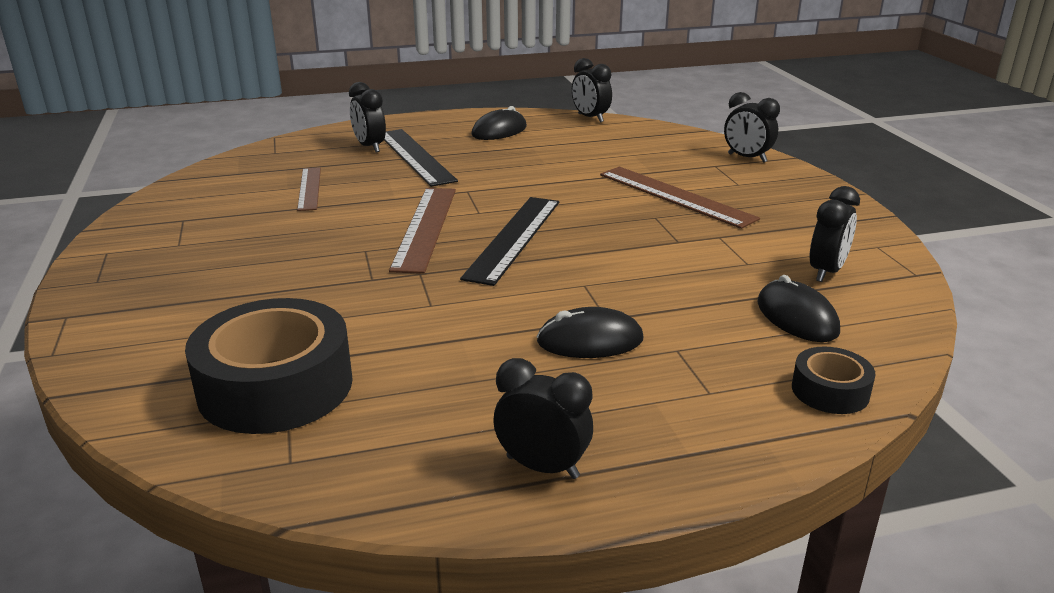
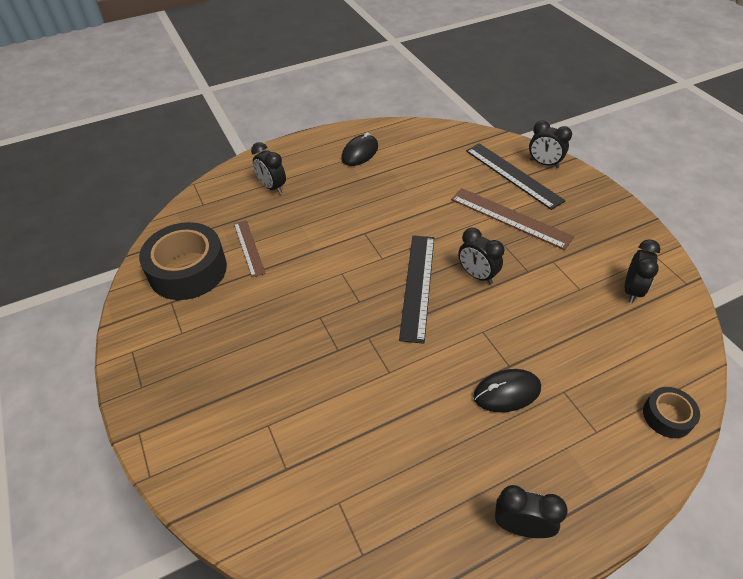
camera: 10 degrees left, 20 degrees up
(275, 386) = (321, 480): black tape -> black tape (188, 270)
(415, 156) = (310, 195): black ruler -> black ruler (513, 175)
(425, 227) = (352, 283): brown ruler -> none
(590, 118) = (420, 127): black clock -> black clock (477, 275)
(797, 317) = (627, 343): black mouse -> none

